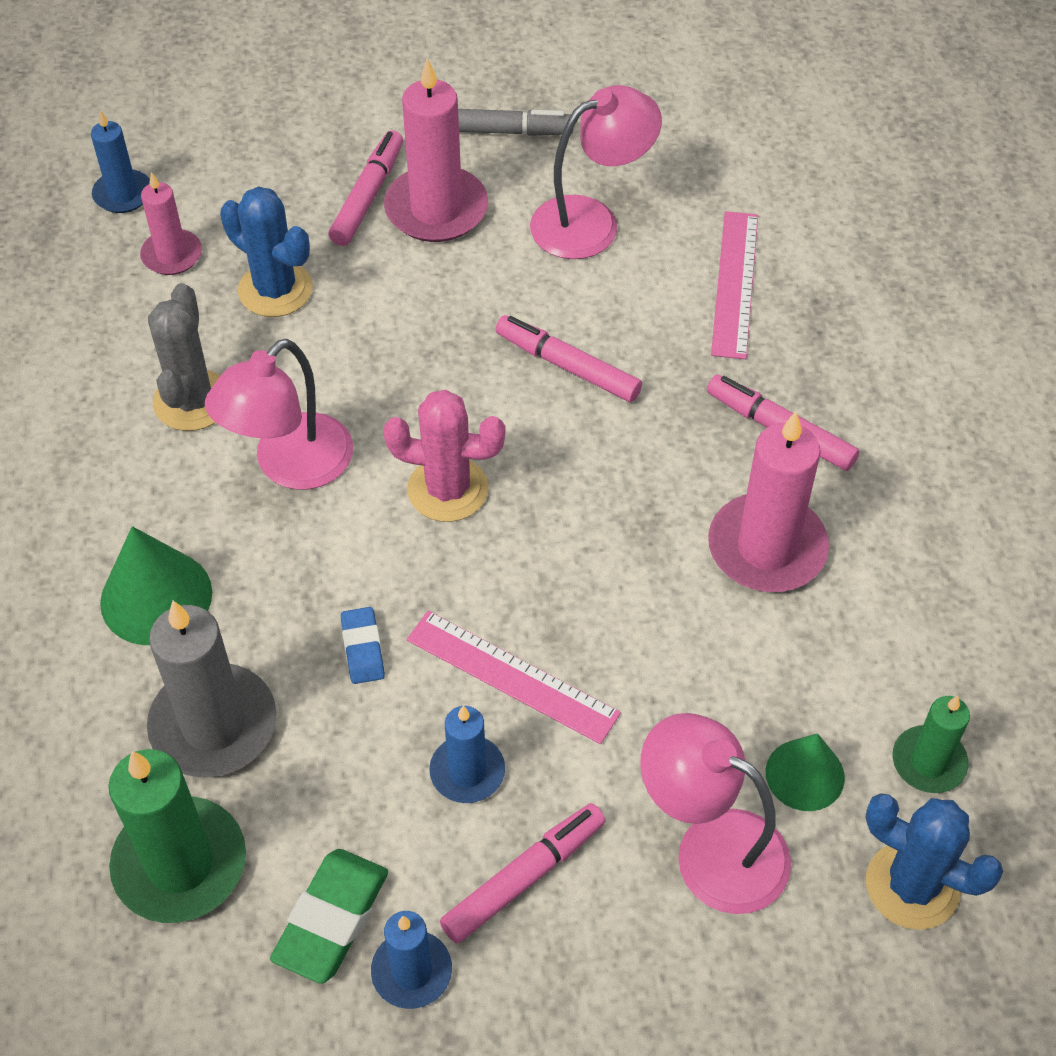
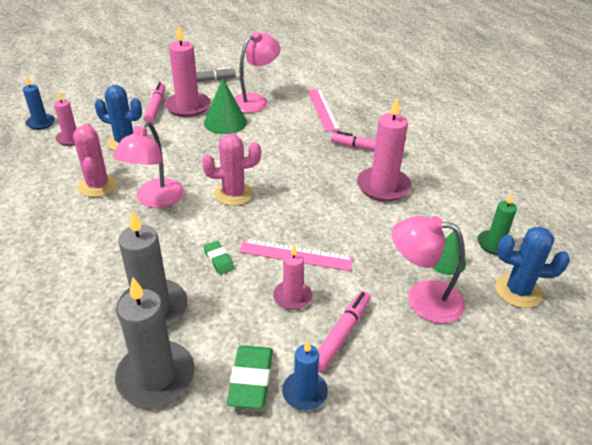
camera: 20 degrees left, 15 degrees down
(156, 597) = (103, 262): green cone -> green cone (225, 122)
(180, 864) = (156, 376): green candle -> grey candle
(192, 401) = (98, 186): grey cactus -> pink cactus
(363, 649) = (219, 260): blue eraser -> green eraser
(467, 772) = (292, 297): blue candle -> pink candle
(568, 367) = (268, 145): pink marker -> none

